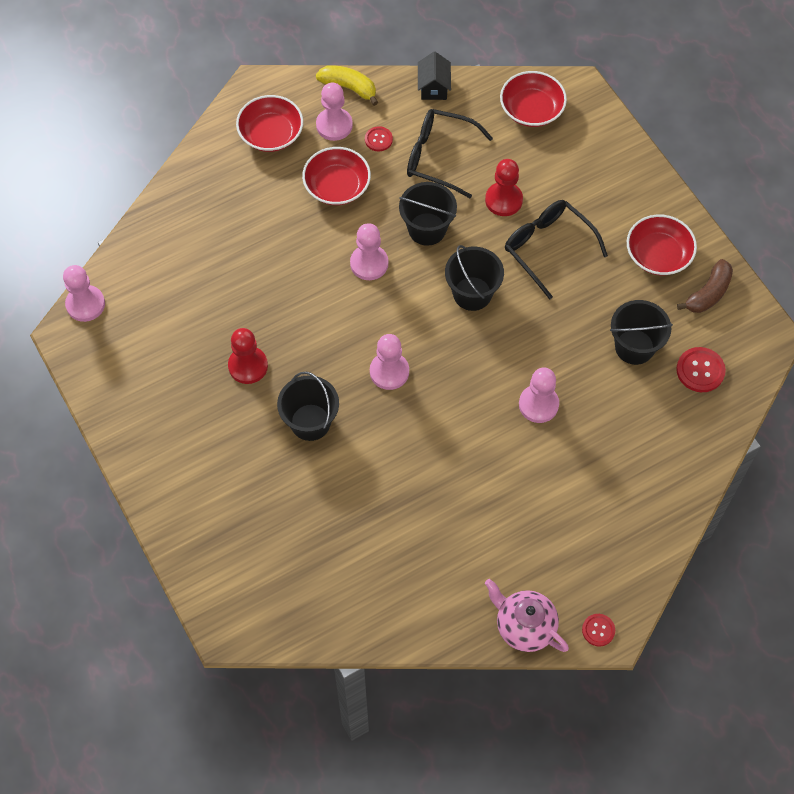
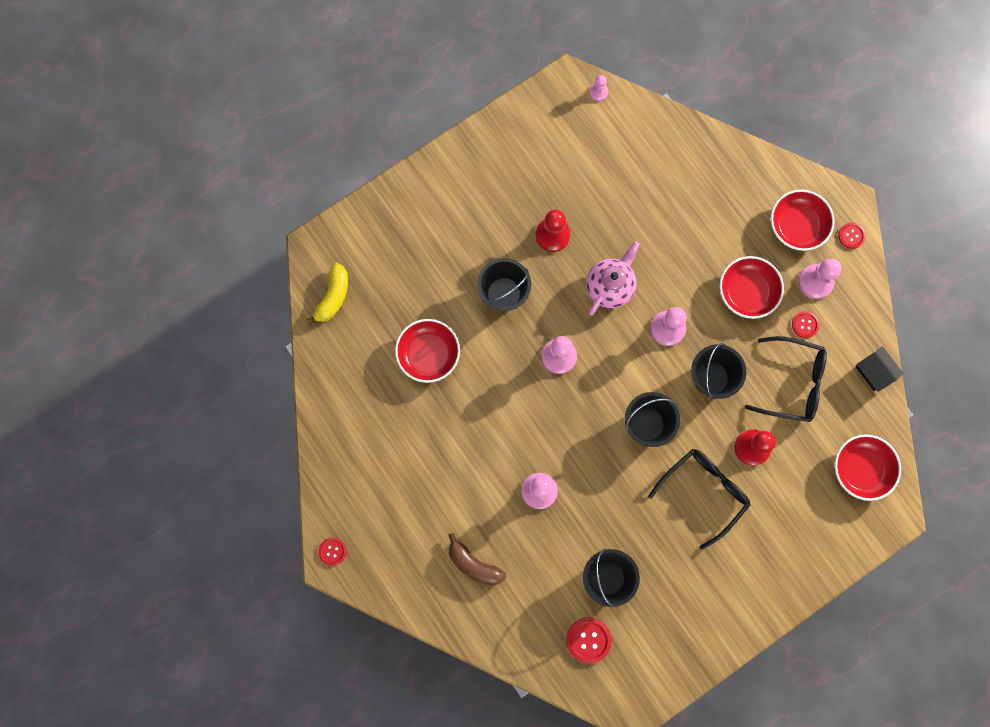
camera: 85 degrees right, 15 degrees up
(85, 304) = (598, 92): pink pawn -> pink pawn, size x0.56
(289, 89) = (851, 236): none -> red button
(349, 87) = (861, 291): yellow banana -> yellow banana (333, 297)
(433, 87) = (874, 372): black house -> black house turned 60 degrees clockwise
(439, 157) = (793, 383): black glasses -> black glasses turned 90 degrees clockwise
(524, 626) = (332, 488): pink teapot -> pink teapot (610, 286)
(658, 255) = (709, 598): red bowl -> red bowl (428, 354)
(708, 293) = (672, 648): brown banana -> brown banana (474, 564)

